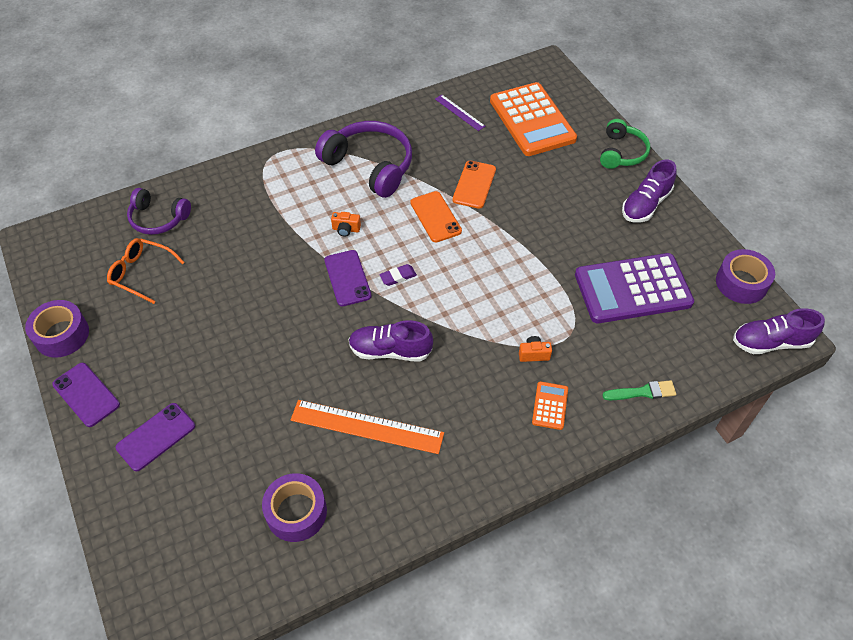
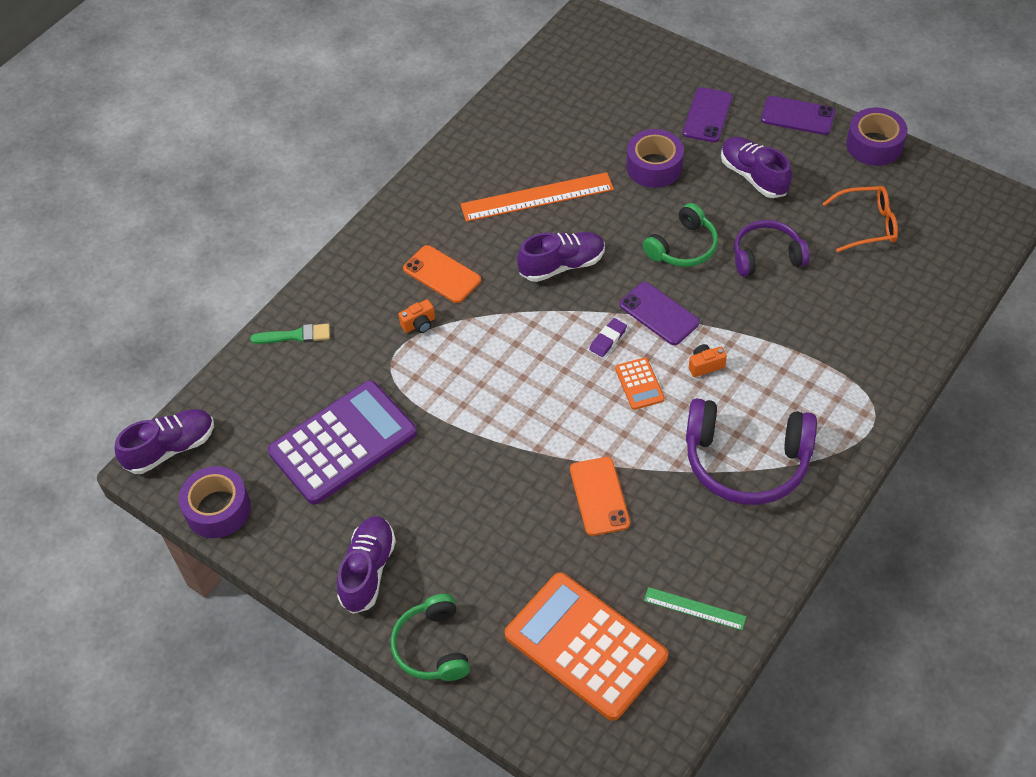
camera: 155 degrees right, 0 degrees up
(158, 218) = (915, 283): purple headphones -> purple headphones (766, 256)
(178, 355) = (753, 176): none -> purple shoe
(287, 321) = (683, 247): none -> green headphones
(296, 512) = (548, 119): purple tape -> purple tape (654, 167)
(435, 217) = (616, 429): orange phone -> orange phone (442, 274)
(459, 112) = (694, 608): purple ruler -> green ruler
(550, 406) = (380, 285): orange calculator -> orange calculator (639, 384)
(642, 392) = (295, 336): green brush -> green brush turned 150 degrees counterclockwise

